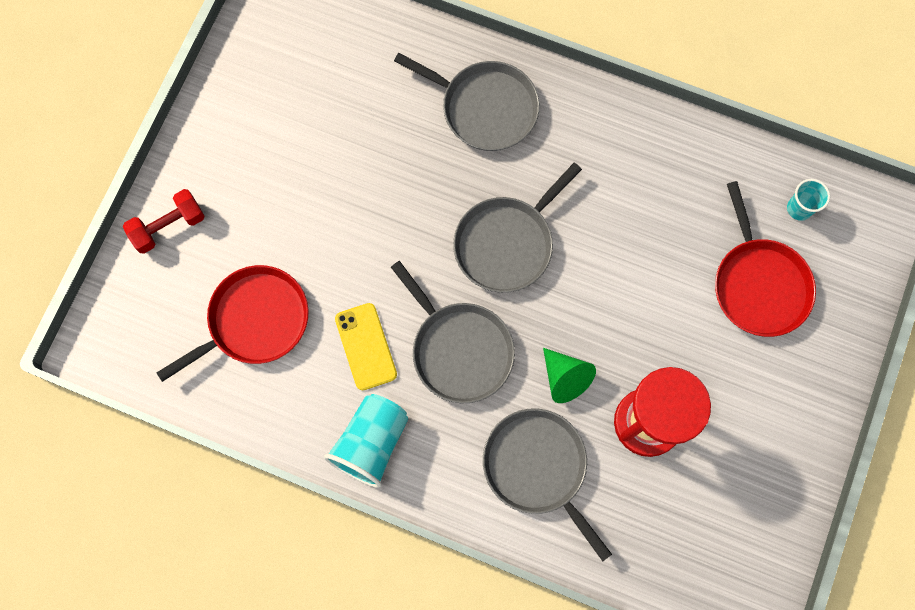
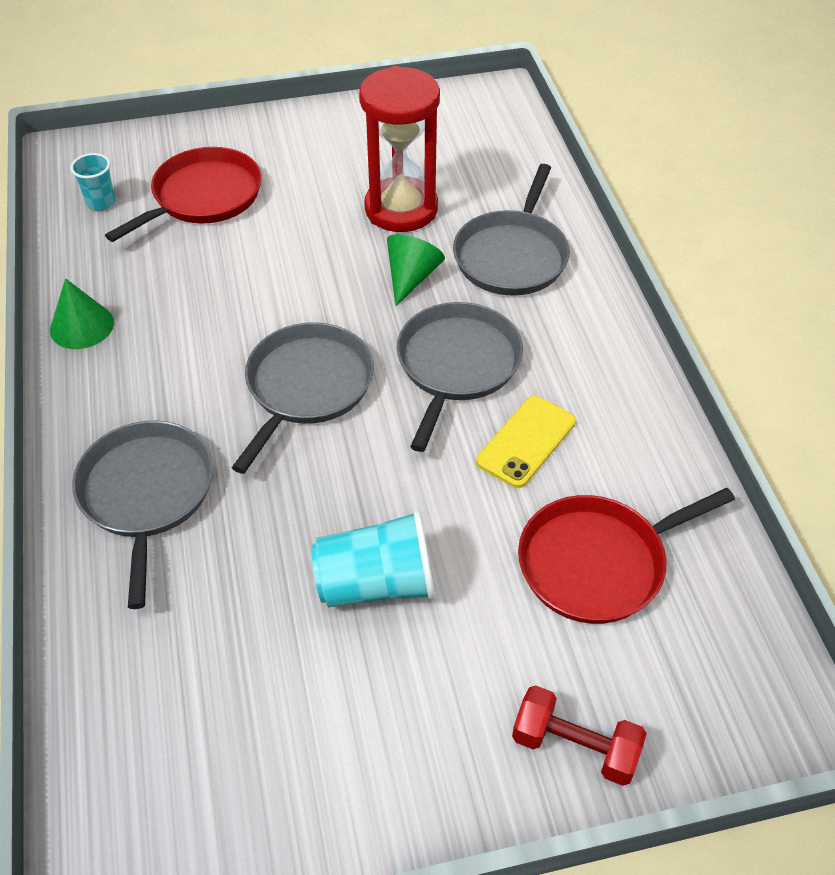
camera: 125 degrees left, 25 degrees down
(254, 321) = (598, 563): red pan -> red pan turned 45 degrees counterclockwise
(371, 443) = (615, 381): turquoise cup -> turquoise cup (377, 583)
(507, 243) = (306, 387): grey pan -> grey pan turned 75 degrees counterclockwise
(662, 136) = (82, 326): none -> green cone

